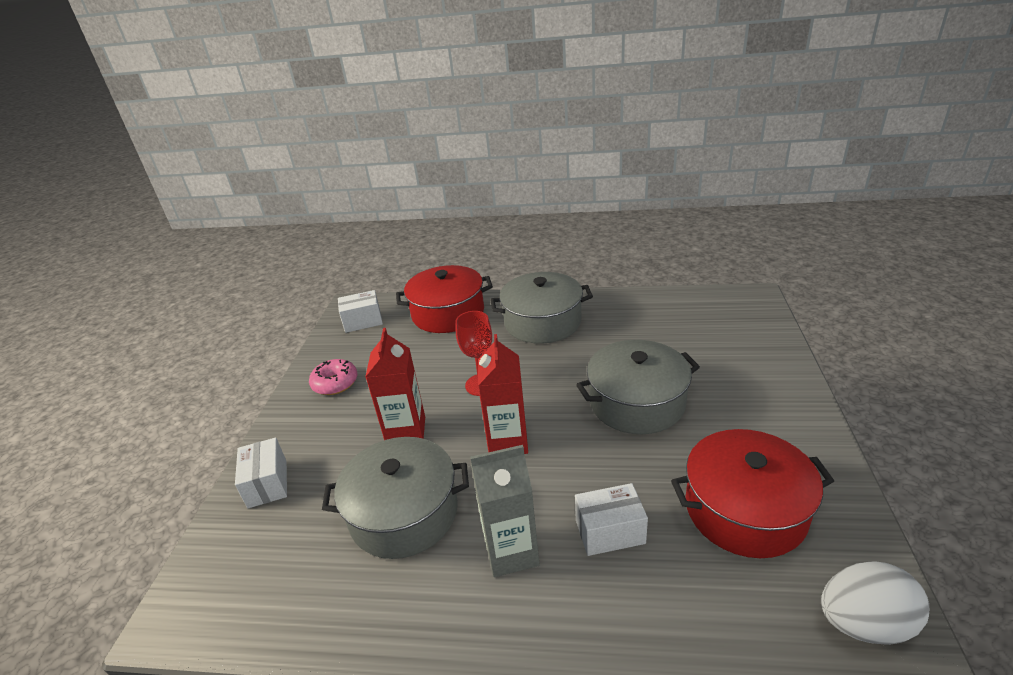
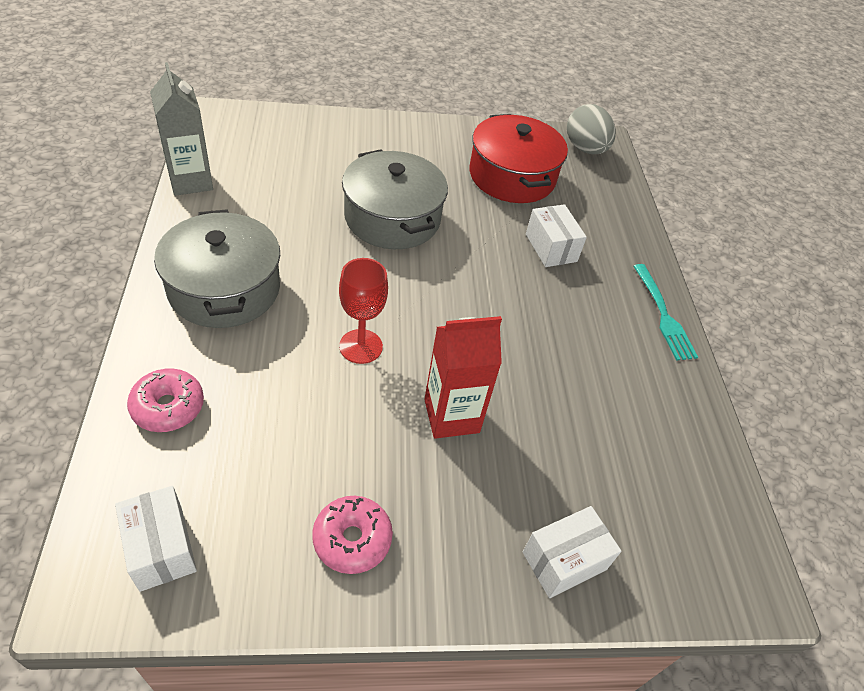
camera: 110 degrees left, 15 degrees up
(404, 513) = (569, 395): grey pot -> none
(448, 313) = (168, 407): red pot -> pink donut
(493, 639) = (663, 315): none -> turquoise fork
(508, 441) = (458, 316): red carton -> none
(511, 552) = (588, 308): grey carton -> grey carton (190, 181)
(864, 623) = (585, 149): white egg -> grey egg

